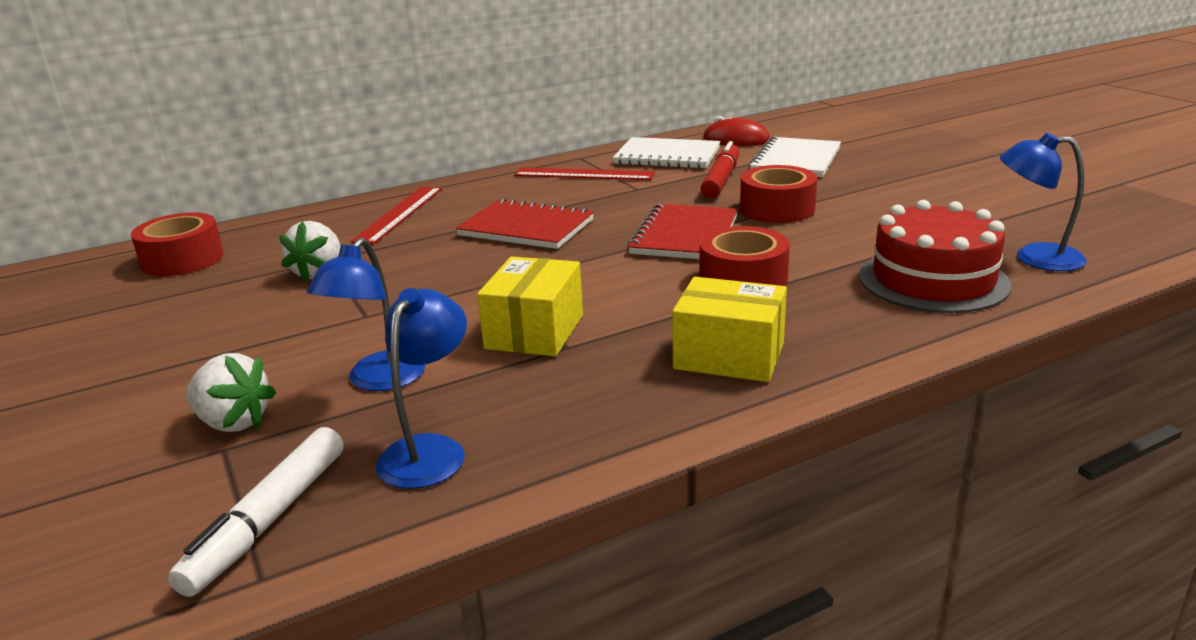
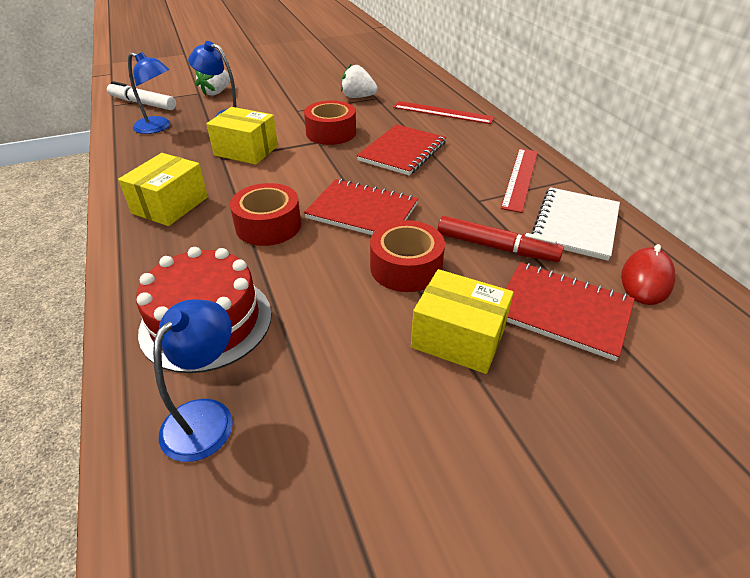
camera: 95 degrees right, 15 degrees up
(182, 259) = (392, 68): red tape -> red tape (331, 133)
(795, 160) = (562, 311): white notebook -> red notebook
(857, 187) = (458, 338): none -> yellow box

